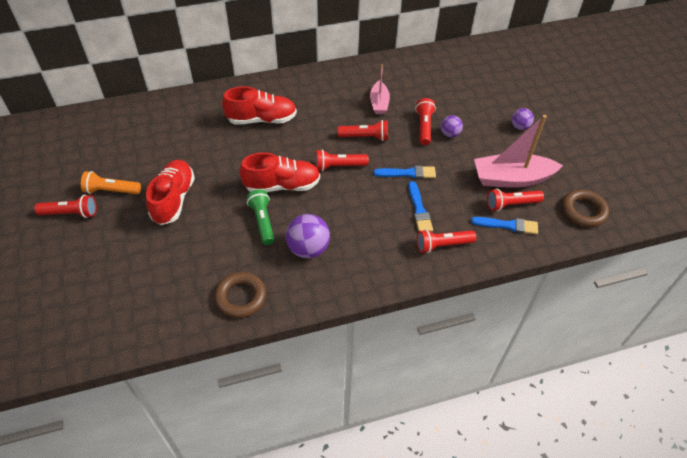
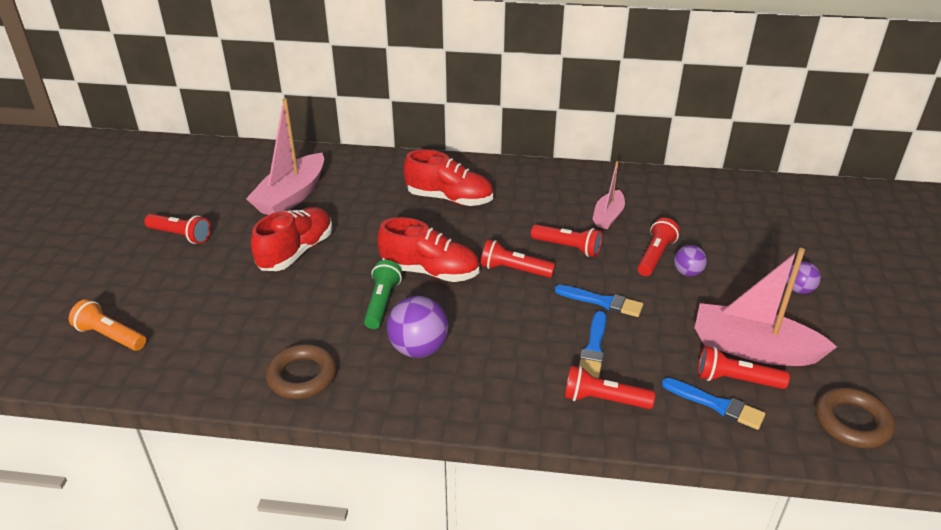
camera: 25 degrees right, 15 degrees down
(111, 190) = (237, 226): orange flashlight -> orange flashlight (110, 336)
(139, 151) = (292, 196): none -> pink boat

